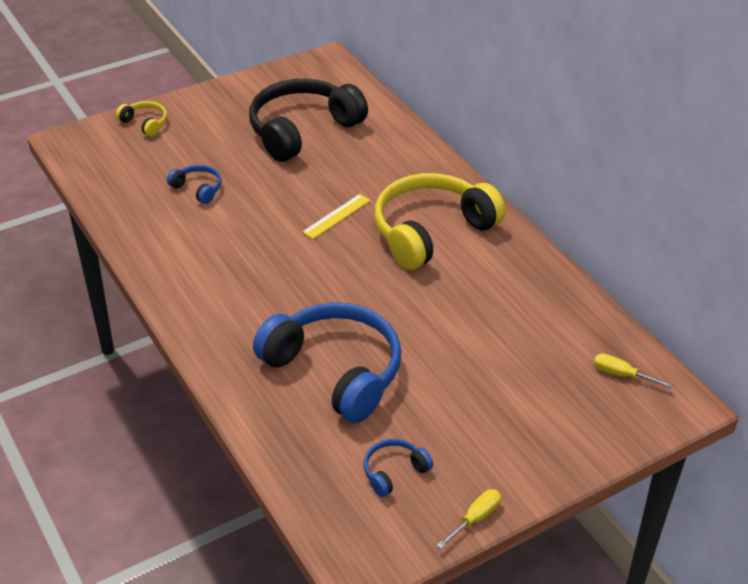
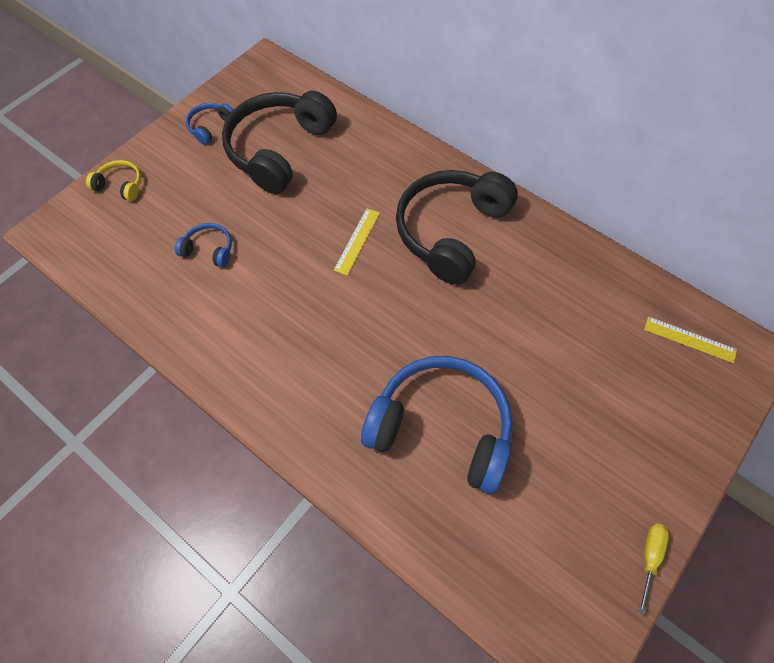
camera: 20 degrees left, 20 degrees up
(394, 472) = (552, 531): blue headphones -> blue headphones (210, 127)
(431, 231) = (451, 231): yellow headphones -> black headphones
(622, 375) = (689, 339): yellow screwdriver -> yellow ruler

